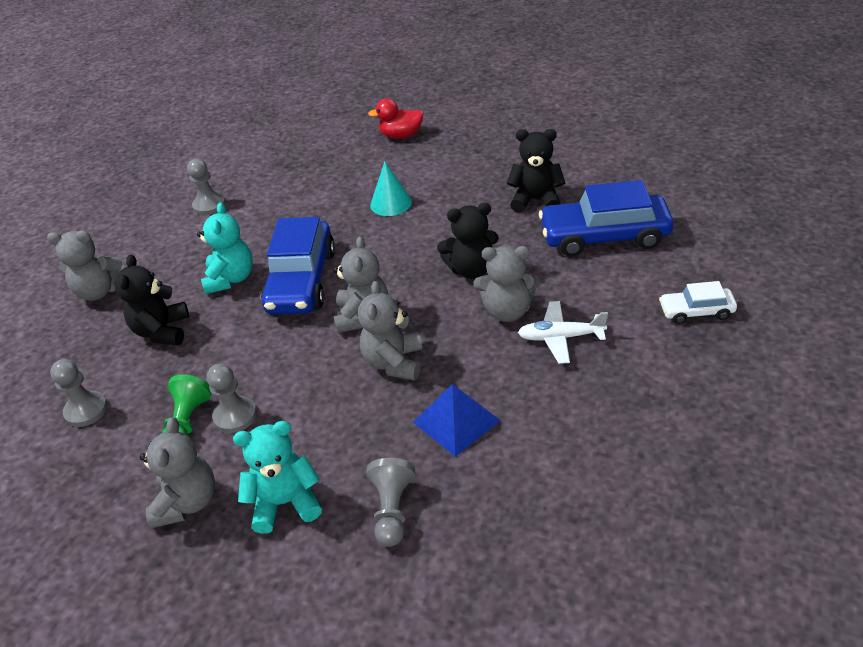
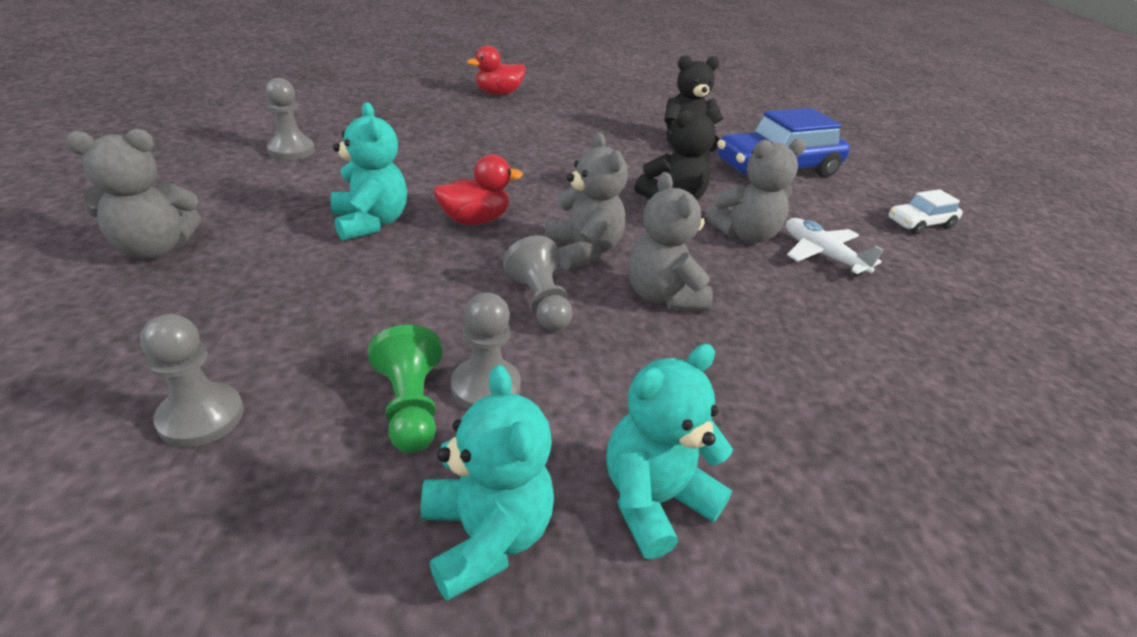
camera: 30 degrees left, 5 degrees down
(162, 331) = (294, 290): black teddy bear -> none
(187, 502) = (485, 536): grey teddy bear -> turquoise teddy bear
(301, 281) = (474, 220): blue car -> red duck
(391, 203) = (531, 146): turquoise cone -> none
(392, 510) = (813, 476): grey pawn -> grey pawn (540, 302)
(456, 421) = (793, 351): blue pyramid -> none
(560, 337) = (822, 254): white plane -> white plane turned 75 degrees clockwise

